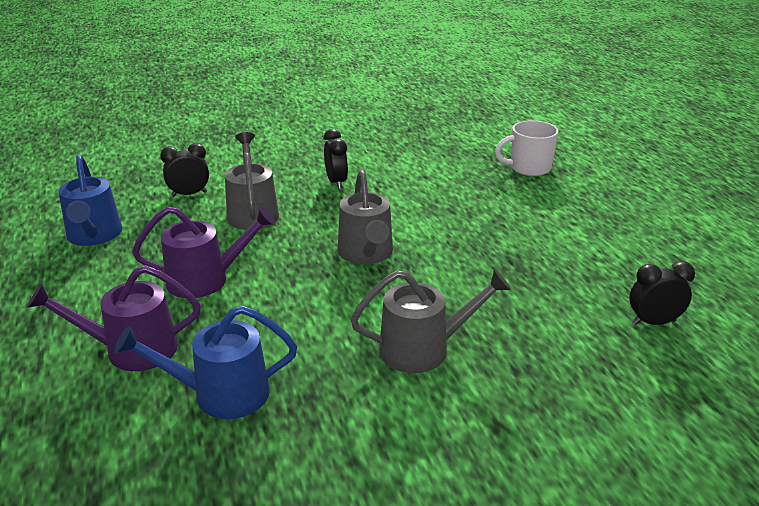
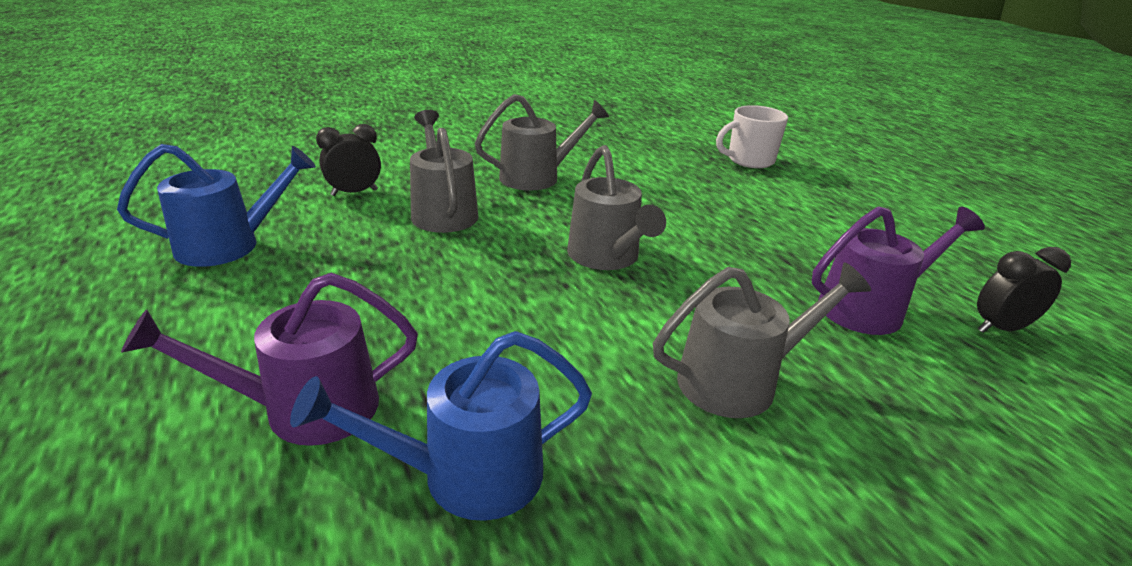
camera: 10 degrees left, 0 degrees up
(94, 236) = (229, 245): blue watering can -> blue watering can turned 90 degrees counterclockwise
(205, 279) = (400, 298): purple watering can -> purple watering can (869, 308)
(336, 182) = (537, 177): black clock -> grey watering can

